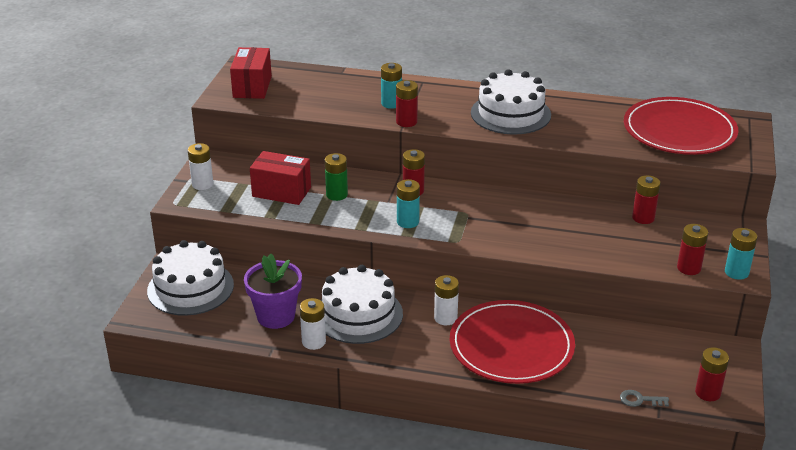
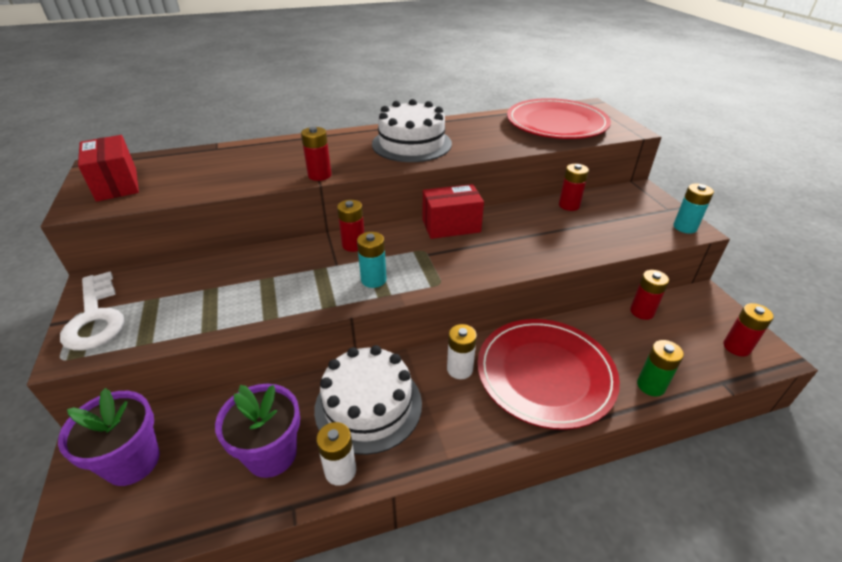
camera: 30 degrees left, 5 degrees up
(190, 288) = (132, 462): white cake -> purple flower pot
(202, 184) = (95, 318): white battery -> white key
(281, 192) = (207, 293): red box -> red box (451, 226)
(336, 195) = (275, 275): green battery -> green battery (651, 385)
(391, 103) = (290, 163): turquoise battery -> none
(640, 400) = (701, 382): grey key -> none
(689, 268) = (650, 236): red battery -> red battery (642, 312)

